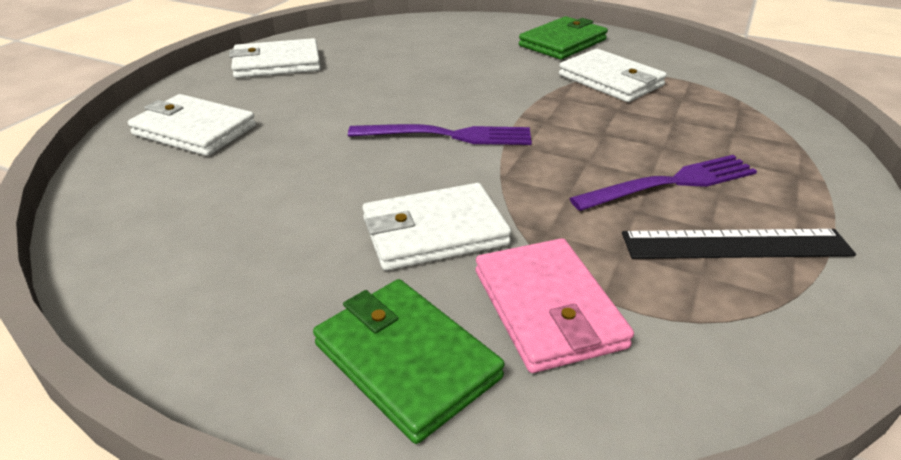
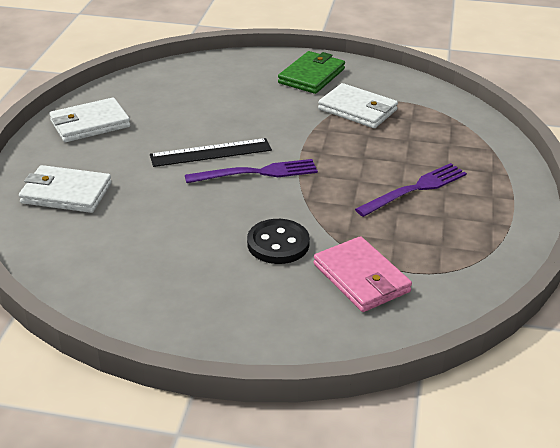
camera: 15 degrees left, 0 degrees up
(406, 360) = (294, 317): green wallet -> none
(434, 232) = (278, 244): white wallet -> black button
(735, 244) = (458, 224): black ruler -> black ruler (211, 152)

